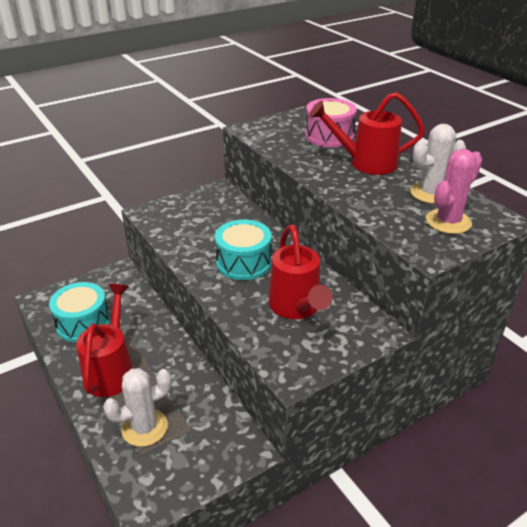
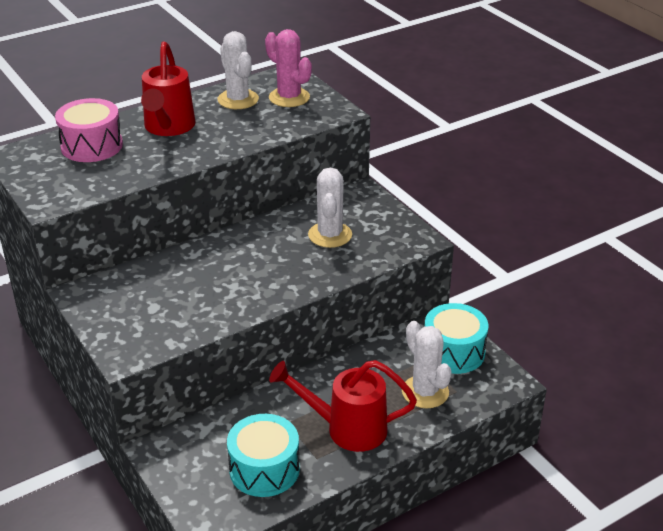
camera: 90 degrees left, 0 degrees up
(243, 262) = (252, 268): turquoise drum -> turquoise drum (453, 352)
(296, 308) = (330, 235): red watering can -> white cactus

